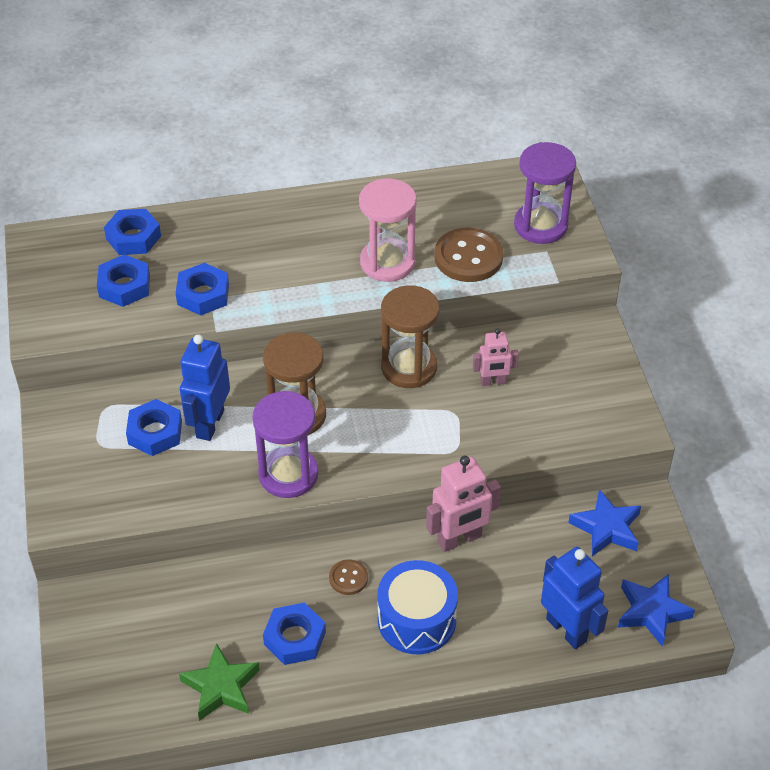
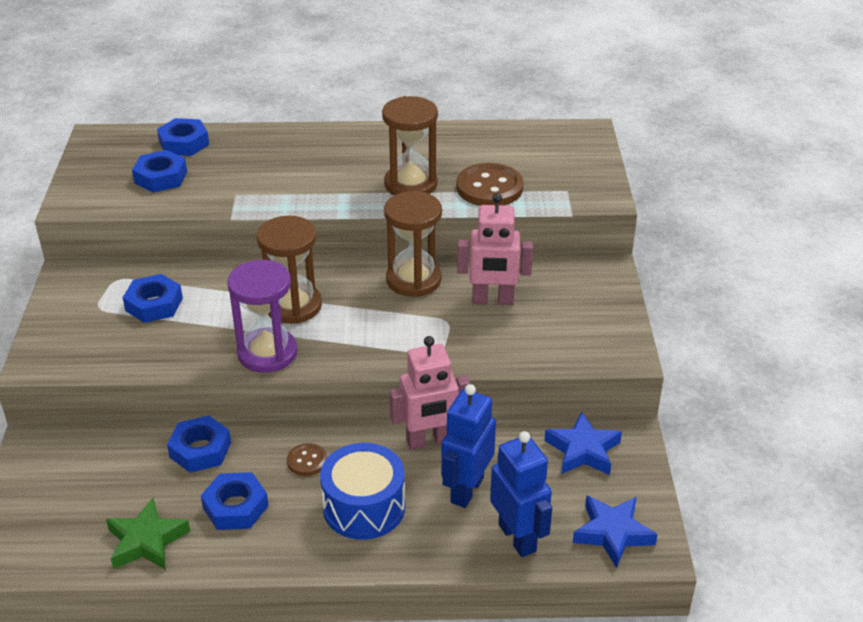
camera: 10 degrees right, 10 degrees down
(203, 294) = (229, 191): blue nut -> blue nut (200, 450)
(209, 424) = (207, 303): blue robot -> blue robot (466, 490)
(387, 262) = (410, 184): pink hourglass -> brown hourglass
(493, 382) = (492, 300): pink robot -> pink robot, size x1.64
(540, 225) = (567, 171): purple hourglass -> none

